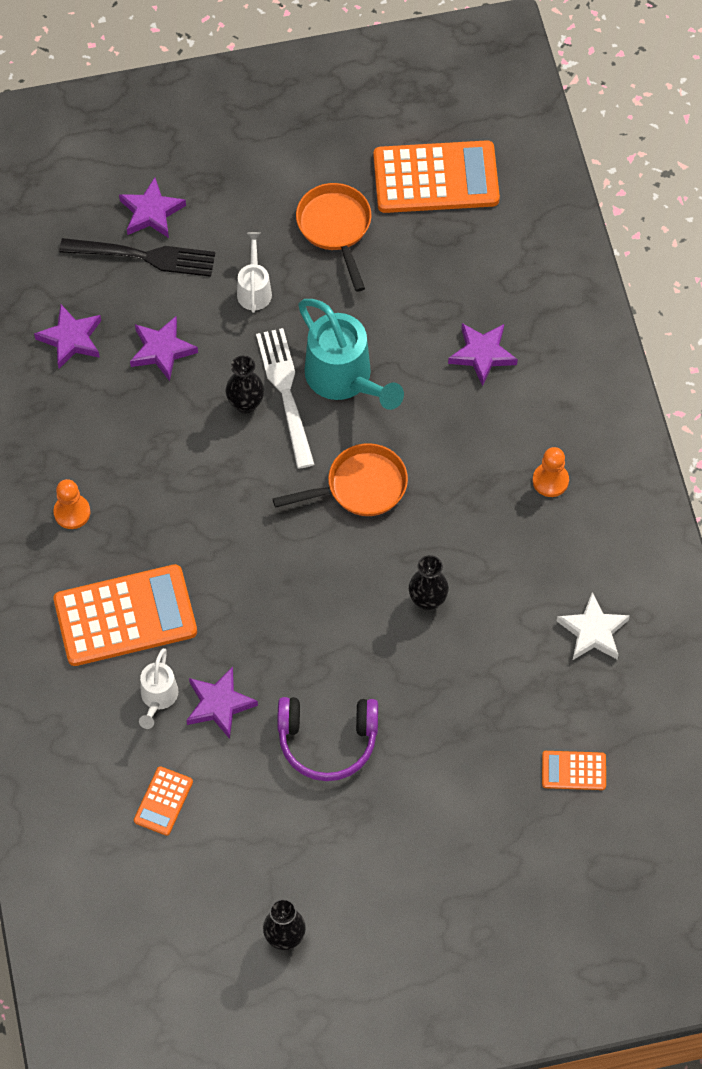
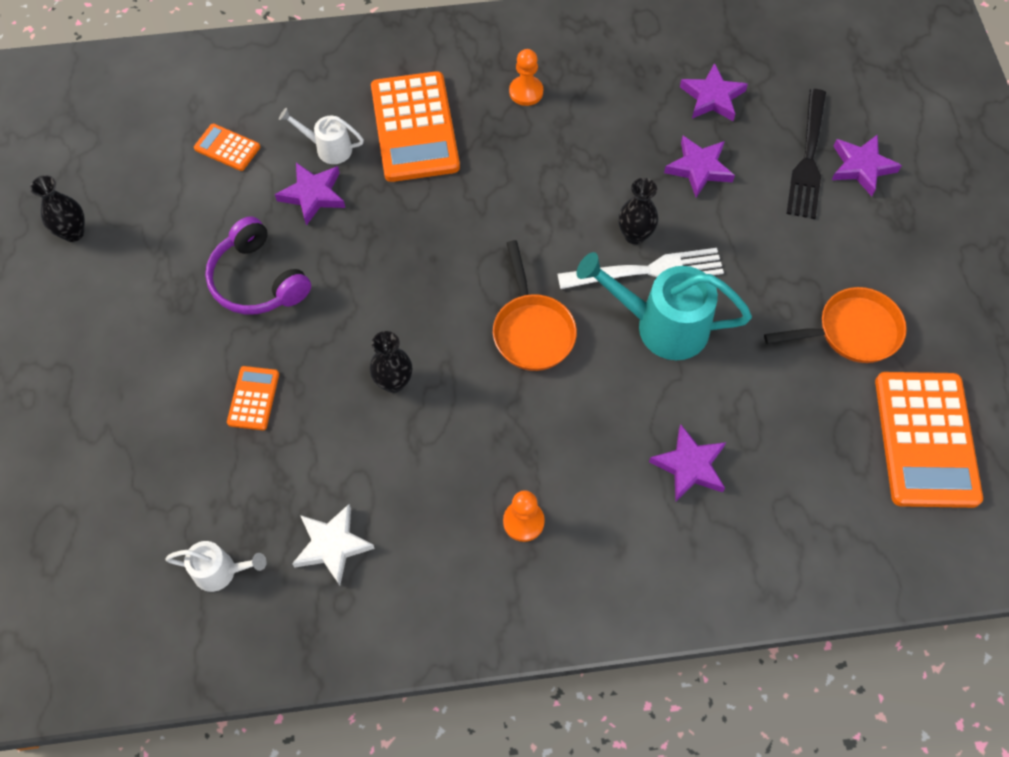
camera: 95 degrees right, 0 degrees up
(254, 289) = (771, 251): white watering can -> white watering can (221, 571)
(327, 741) = (257, 280): purple headphones -> purple headphones turned 45 degrees counterclockwise
(344, 379) = (661, 325): turquoise watering can -> turquoise watering can turned 45 degrees clockwise
(573, 770) = (175, 505): orange calculator -> orange calculator (253, 398)

